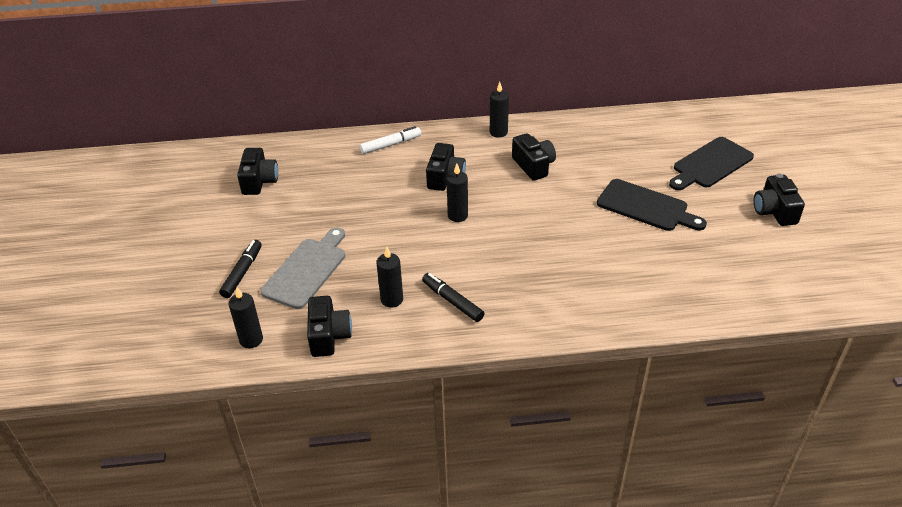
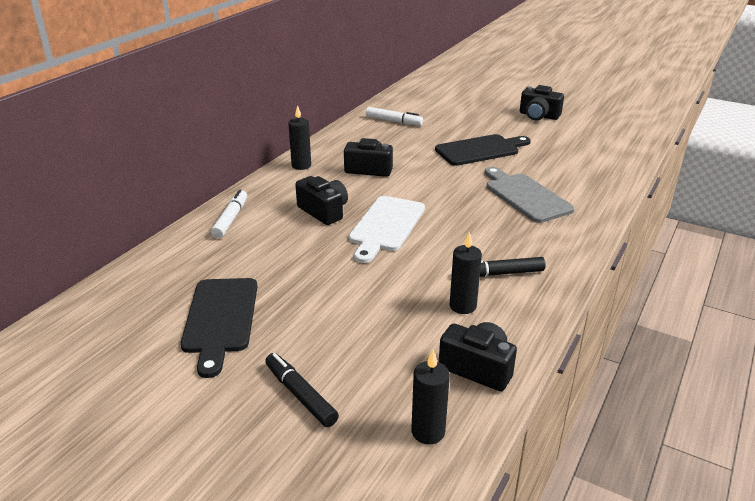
camera: 55 degrees left, 10 degrees down
(259, 181) = (154, 320): black camera -> none
(307, 270) = (355, 343): grey cutting board -> grey cutting board (525, 196)
(457, 215) = (386, 226): black candle -> white cutting board
(636, 136) = (394, 121): none -> white marker
(710, 164) = (463, 113): black cutting board -> black cutting board (220, 319)

